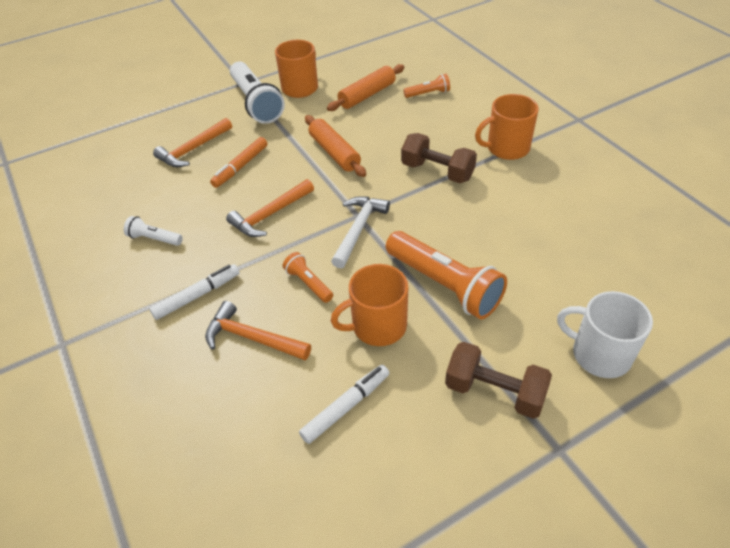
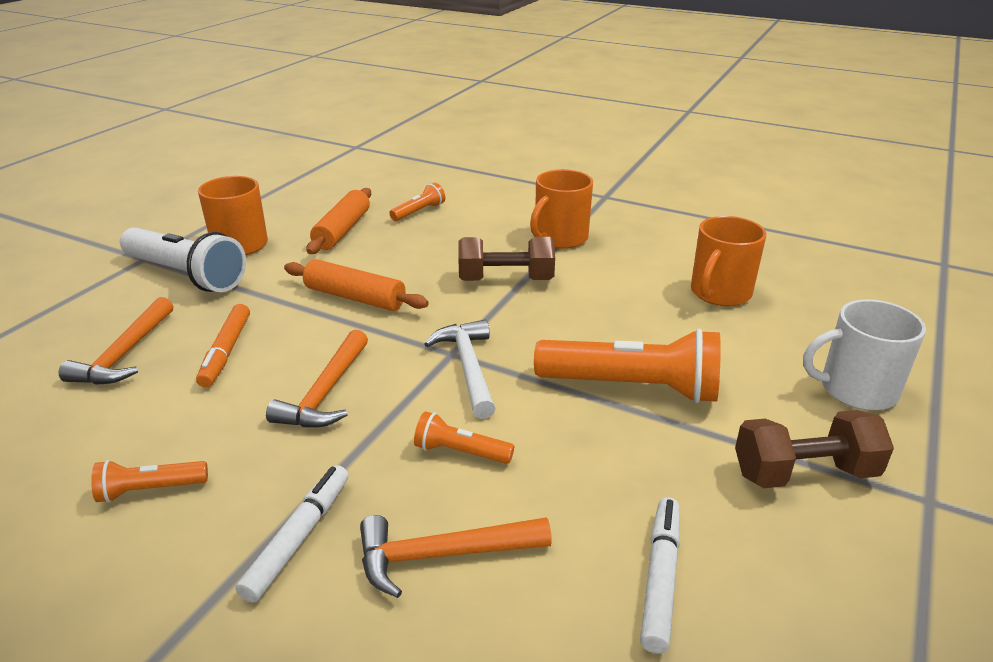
camera: 35 degrees left, 15 degrees down
(154, 239) = (150, 490): white flashlight -> orange flashlight
(378, 326) = (601, 463): orange mug -> orange mug (719, 293)

